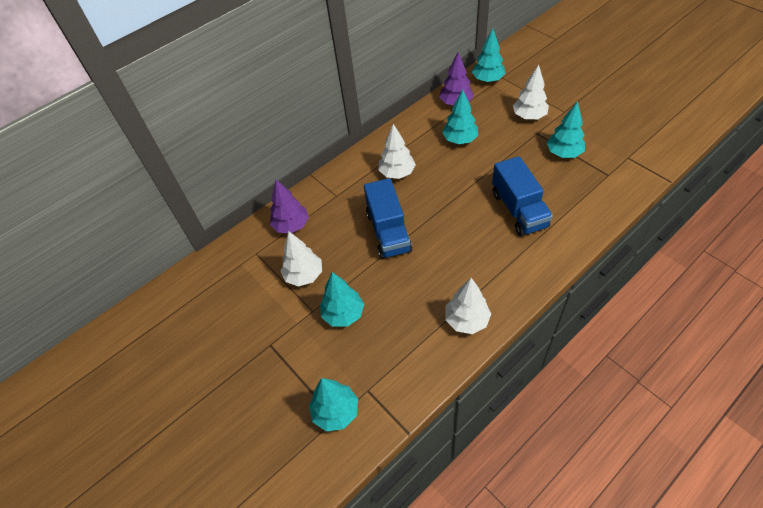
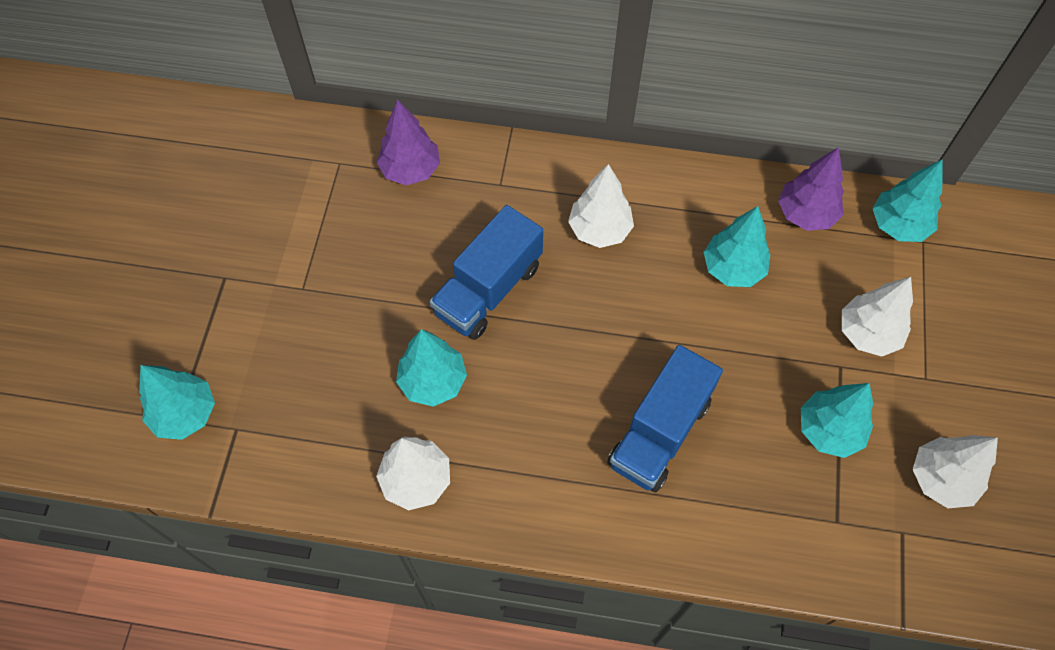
camera: 45 degrees right, 10 degrees up
(304, 275) = (346, 241): white tree -> white tree (941, 479)
(343, 314) = (322, 327): turquoise tree -> turquoise tree (433, 381)

